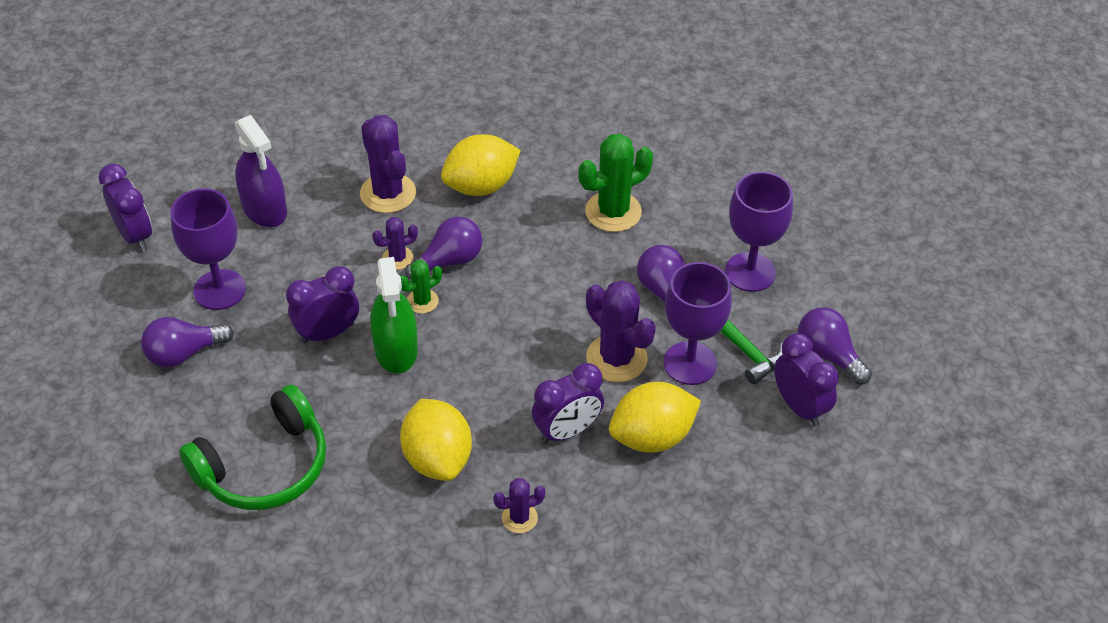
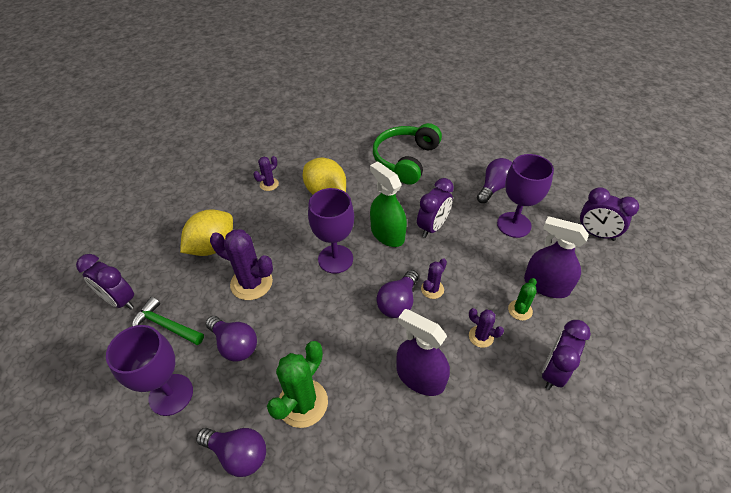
camera: 155 degrees right, 0 degrees up
(388, 193) = (481, 336): purple cactus -> purple cactus, size x0.54
(422, 301) = (394, 268): green cactus -> green cactus (520, 310)
(481, 186) = (420, 377): yellow lemon -> purple spray bottle
(567, 431) = (263, 230): purple clock -> purple clock (554, 372)
(690, 363) = (201, 299): purple goblet -> purple goblet (335, 259)
(828, 355) = (100, 347): purple light bulb -> purple light bulb (238, 454)

